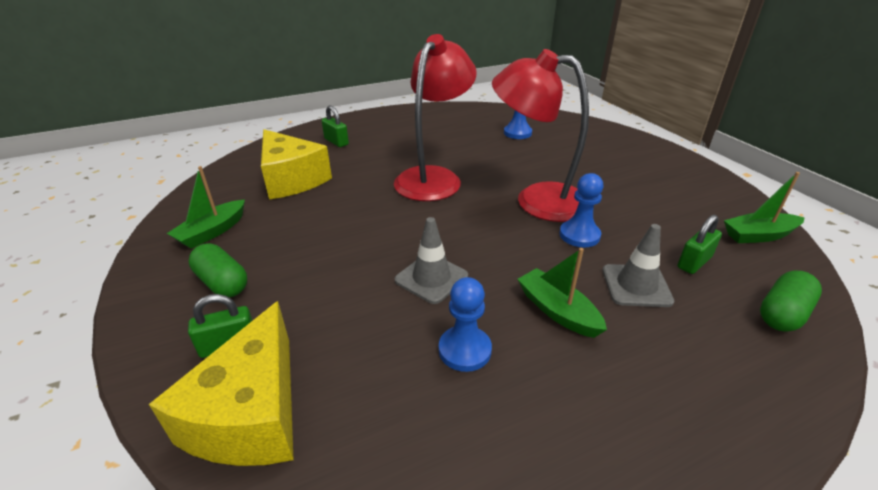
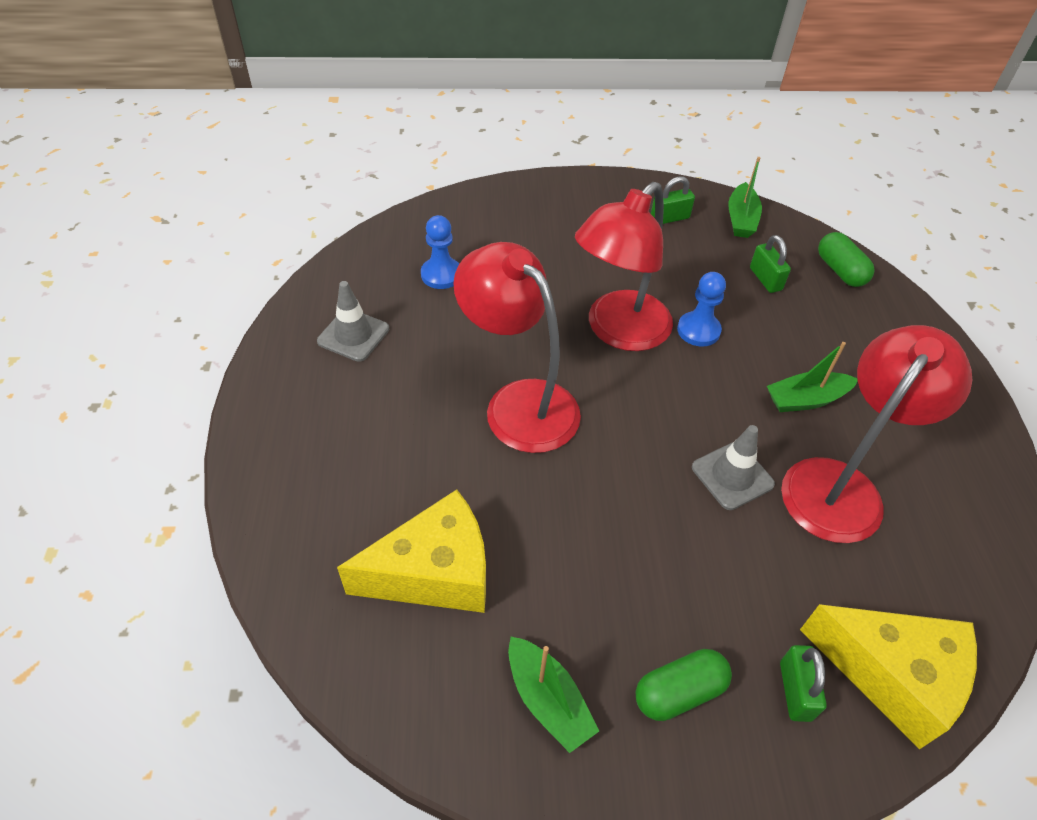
camera: 70 degrees left, 15 degrees up
(336, 142) = (332, 486): green padlock -> green padlock (669, 218)
(464, 350) = (841, 485): blue pawn -> red lamp
(636, 286) = (786, 332): grey traffic cone -> grey traffic cone (353, 335)

